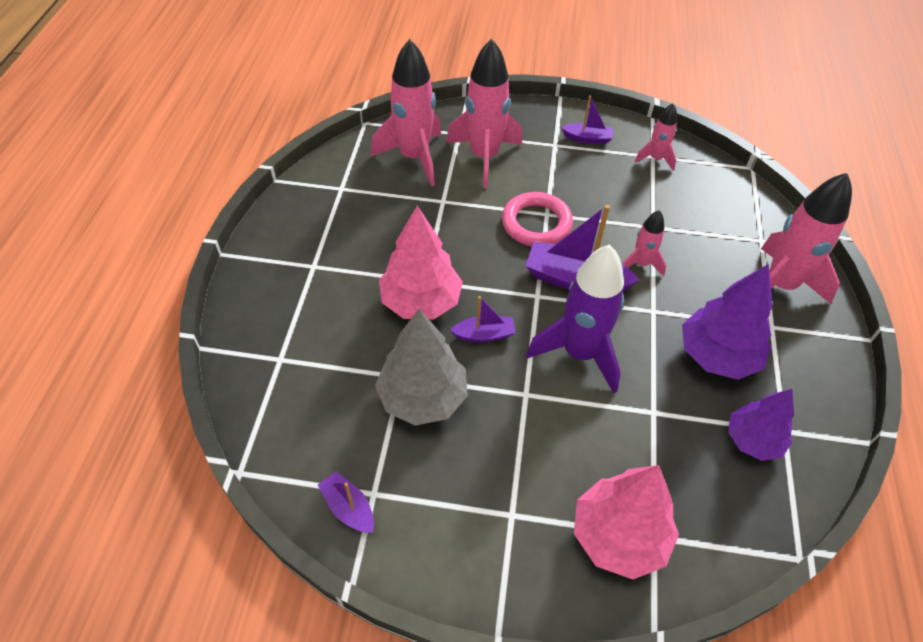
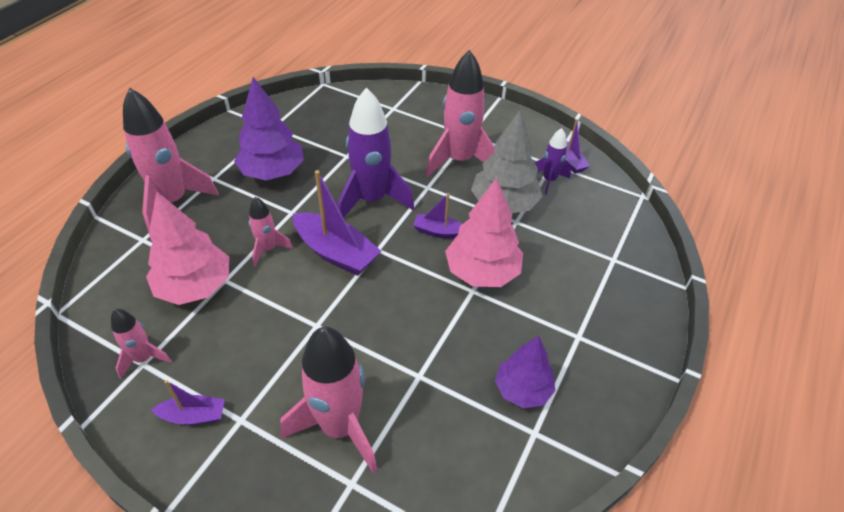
camera: 160 degrees left, 5 degrees down
(372, 459) = (549, 180): none -> purple rocket
(414, 158) = (429, 455): pink rocket -> pink rocket (459, 160)
(536, 223) = (334, 317): pink ring -> none
(587, 139) = (194, 416): purple boat -> purple boat turned 150 degrees clockwise
(619, 536) = (412, 113): pink tree -> pink tree (195, 286)
(753, 440) = (297, 128): purple tree -> purple tree (522, 390)

